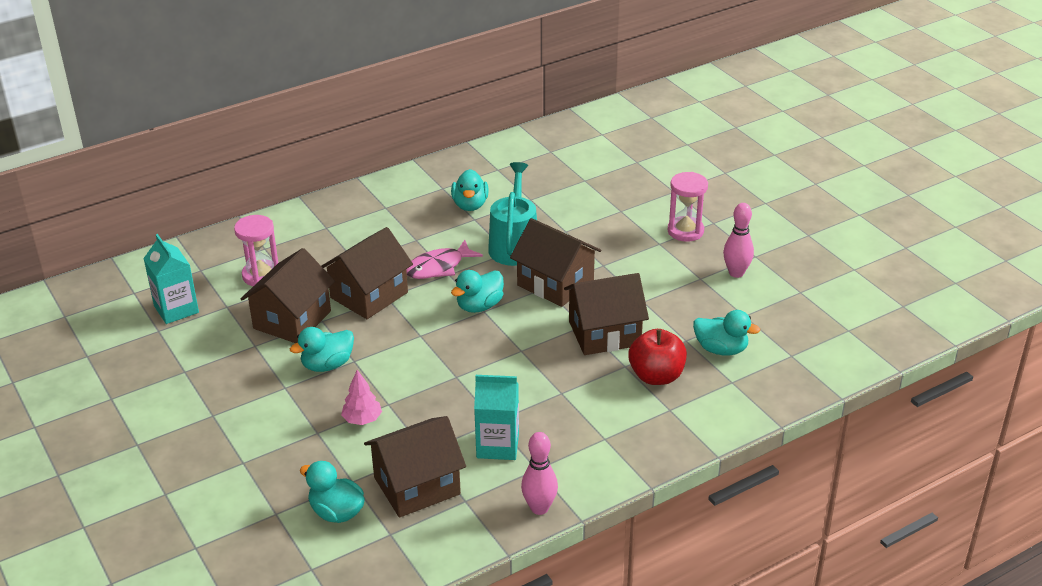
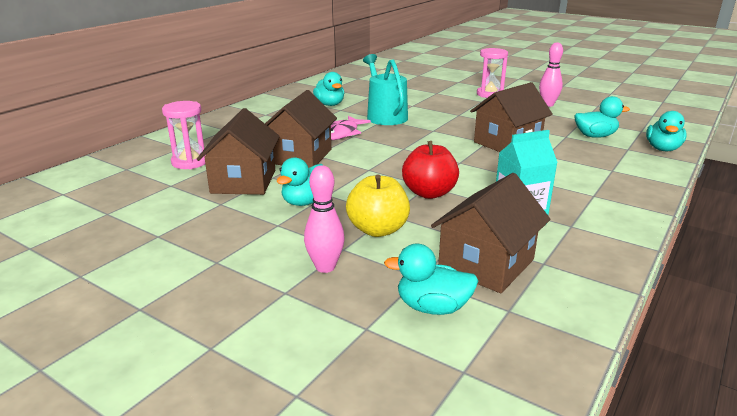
camera: 25 degrees left, 10 degrees down
(176, 309) = (118, 196): turquoise carton -> none
(362, 420) = (378, 230): pink tree -> yellow apple
(479, 306) = (397, 146): turquoise duck -> turquoise duck (662, 149)
(539, 508) = (613, 251): pink bowling pin -> pink bowling pin (325, 267)
(555, 283) = (438, 127): brown house -> none
(656, 376) = (575, 156): red apple -> red apple (429, 193)

